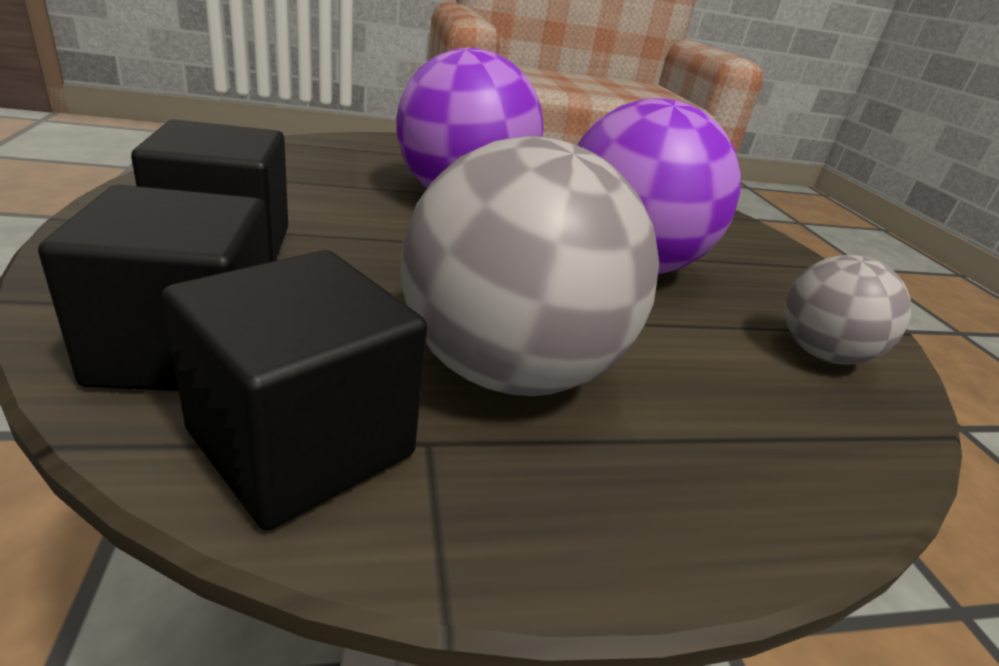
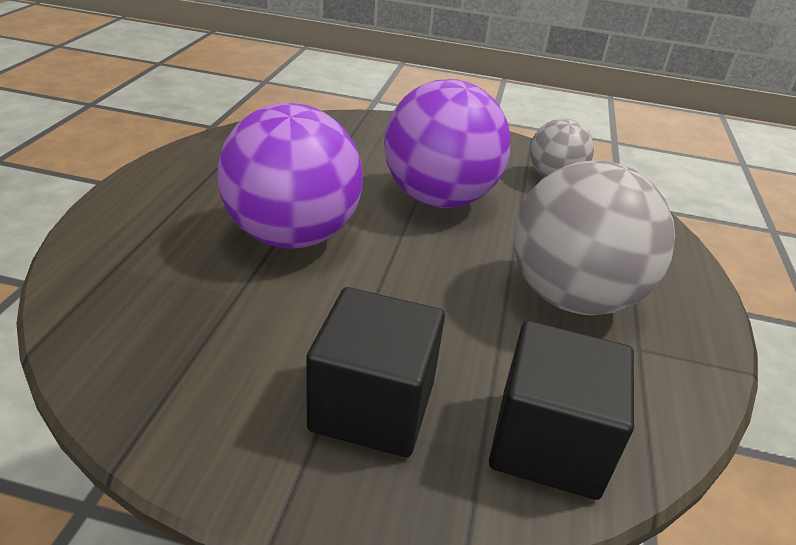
camera: 65 degrees left, 5 degrees up
(302, 443) = (646, 398): black cube -> none

